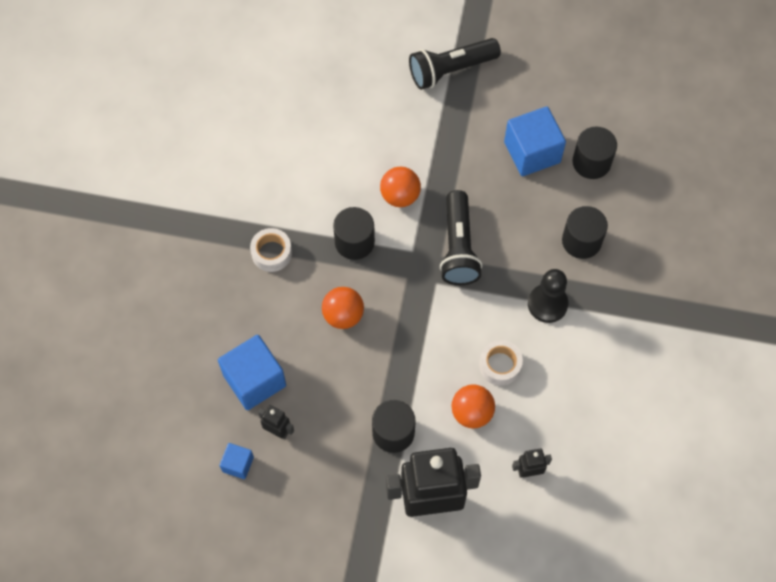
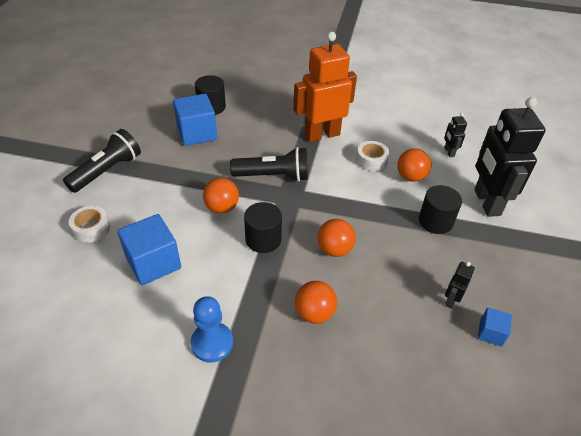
camera: 90 degrees left, 20 degrees down
(226, 206) = (212, 343): none -> blue pawn
(254, 380) = (404, 318): blue cube -> blue cube (153, 263)
(260, 294) = (314, 313): none -> orange ball
(271, 253) = (270, 302): white tape -> white tape (91, 228)
(451, 70) = (107, 171): black flashlight -> black flashlight turned 120 degrees counterclockwise
(547, 304) = (322, 135): black pawn -> orange robot
(581, 241) = (273, 116): black cylinder -> none

